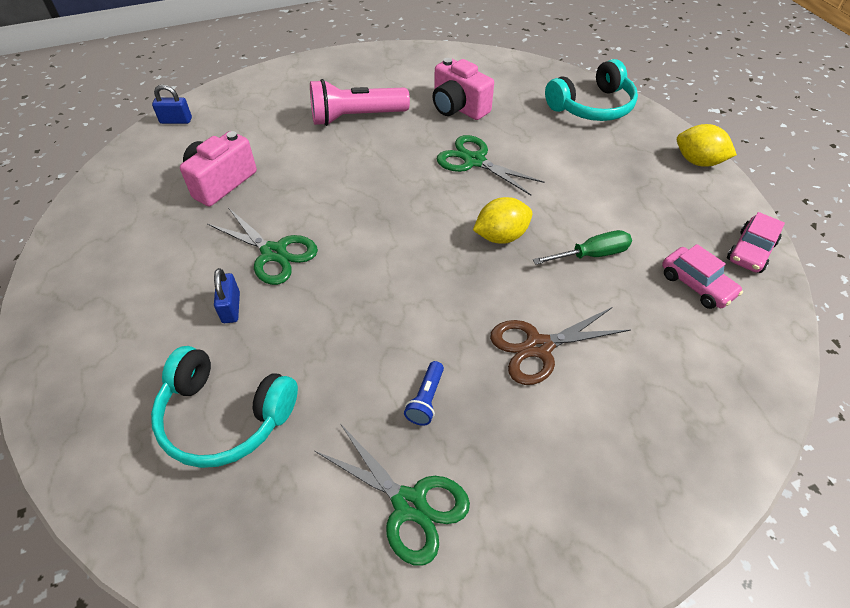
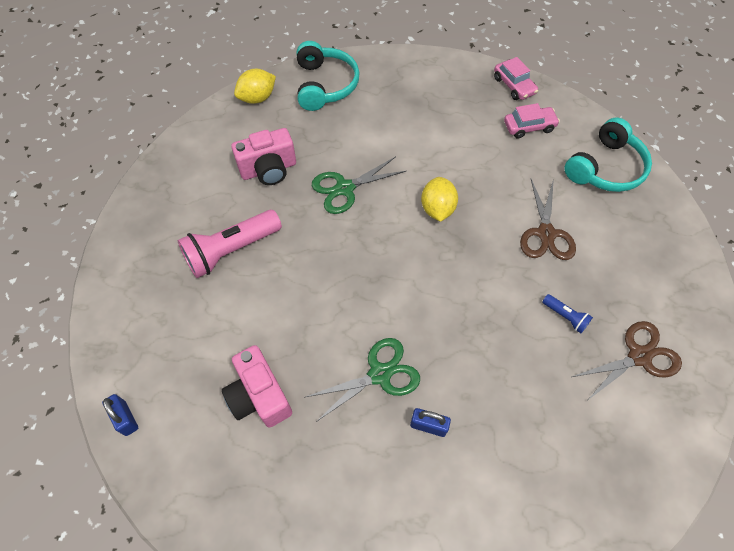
camera: 65 degrees left, 10 degrees up
(176, 121) = (126, 418): blue padlock -> blue padlock turned 60 degrees counterclockwise
(225, 416) = (536, 456): turquoise headphones -> turquoise headphones (605, 168)
(356, 117) = (231, 250): pink flashlight -> pink flashlight turned 45 degrees clockwise
(409, 504) = (639, 356): green scissors -> brown scissors
(591, 255) = (480, 166): green screwdriver -> none
(698, 162) = (421, 62): yellow lemon -> yellow lemon (257, 98)

